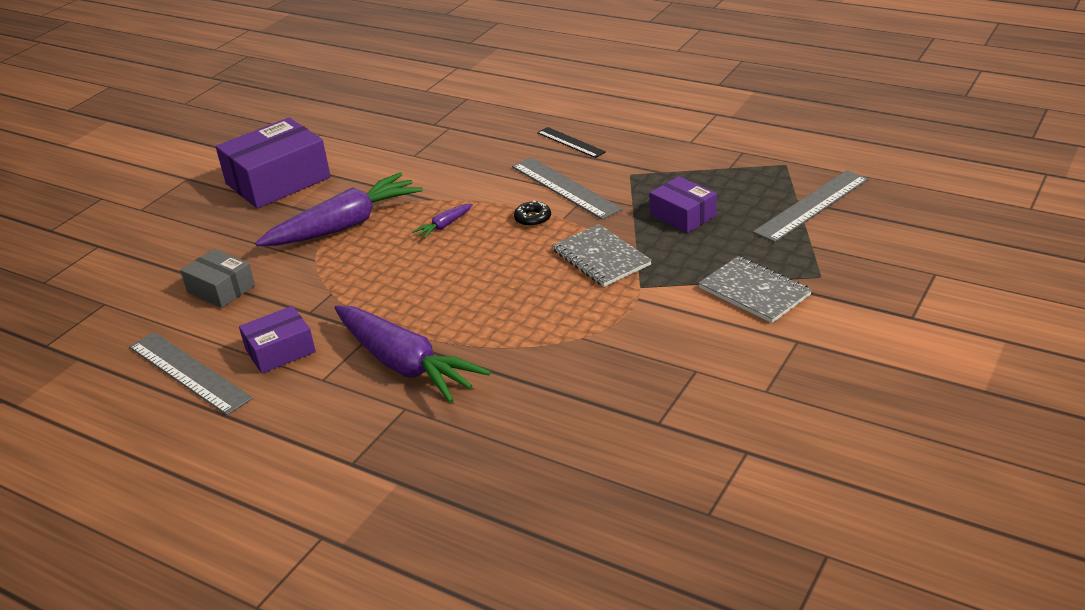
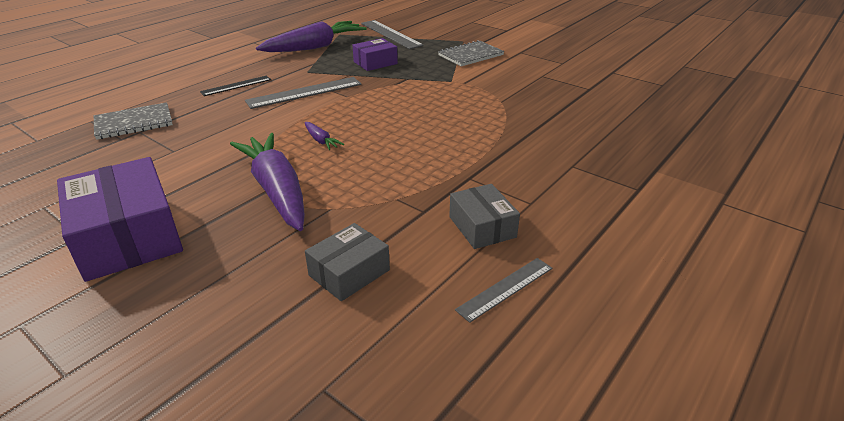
camera: 85 degrees left, 0 degrees up
(189, 372) = (505, 288): grey ruler -> grey ruler, size x0.61
(280, 351) = (482, 227): purple box -> grey box
(405, 364) = (517, 164): purple carrot -> purple carrot (314, 47)
(533, 218) = (340, 106): black donut -> none
(601, 258) = (410, 89): grey notebook -> grey notebook (134, 123)

